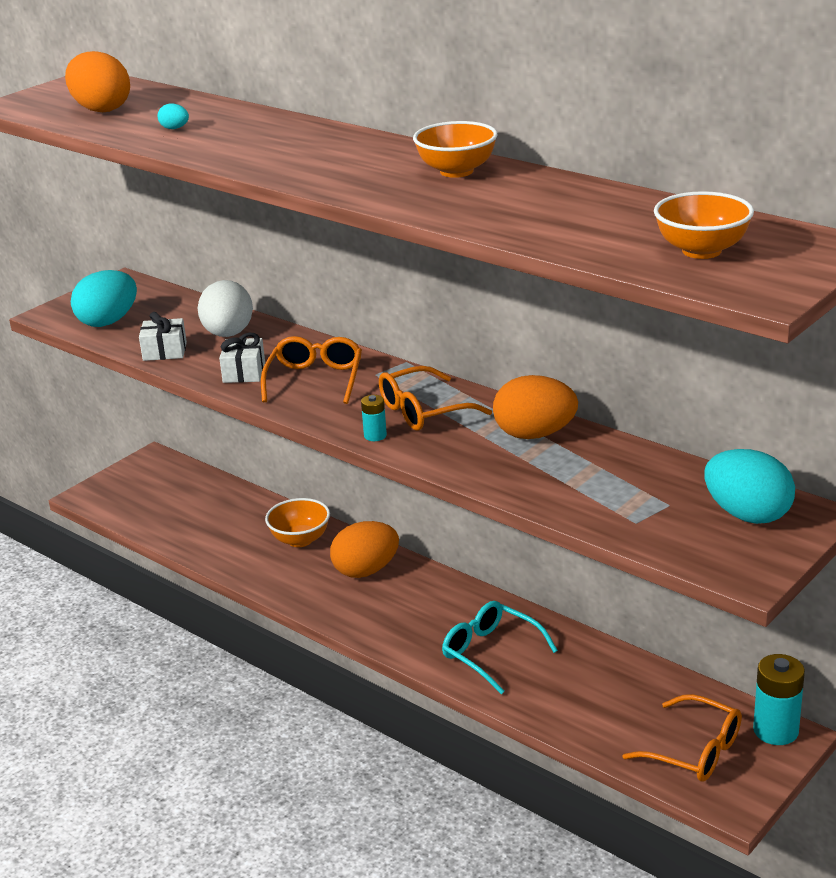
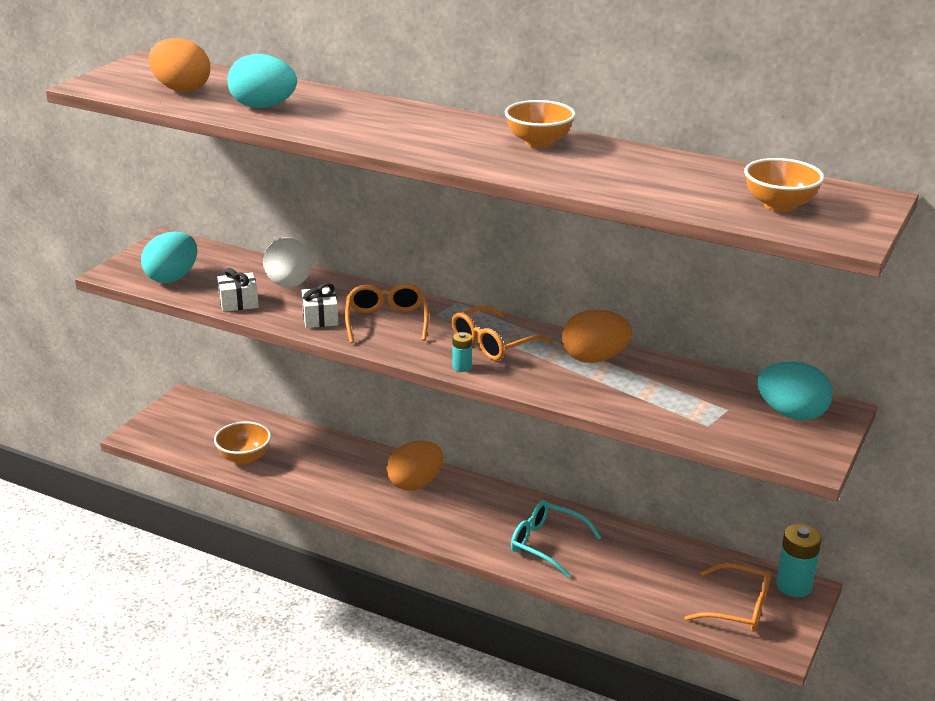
camera: 15 degrees left, 0 degrees up
(174, 128) = (263, 107): turquoise egg -> turquoise egg, size x2.39
(300, 540) = (347, 461): orange bowl -> orange bowl (244, 458)

